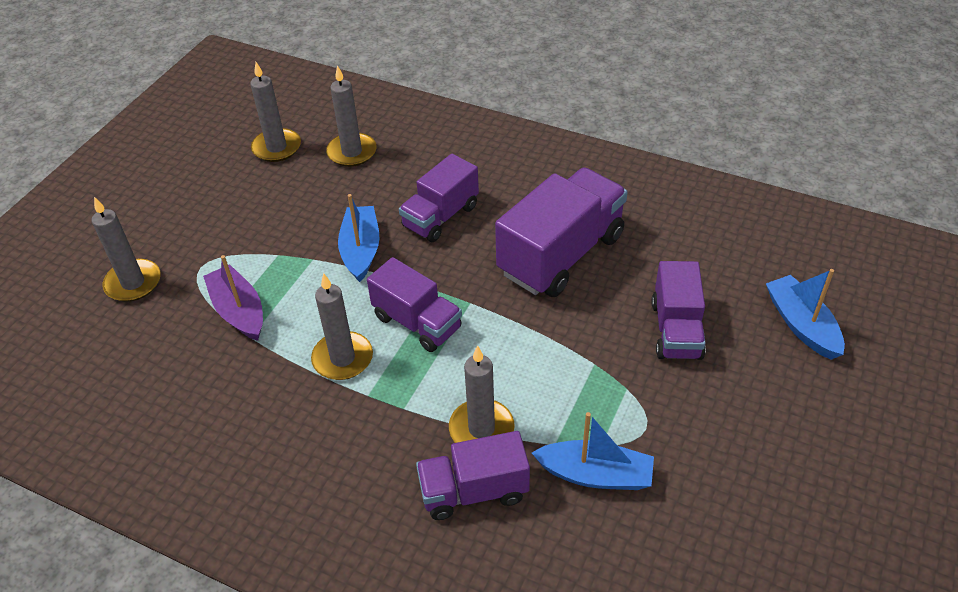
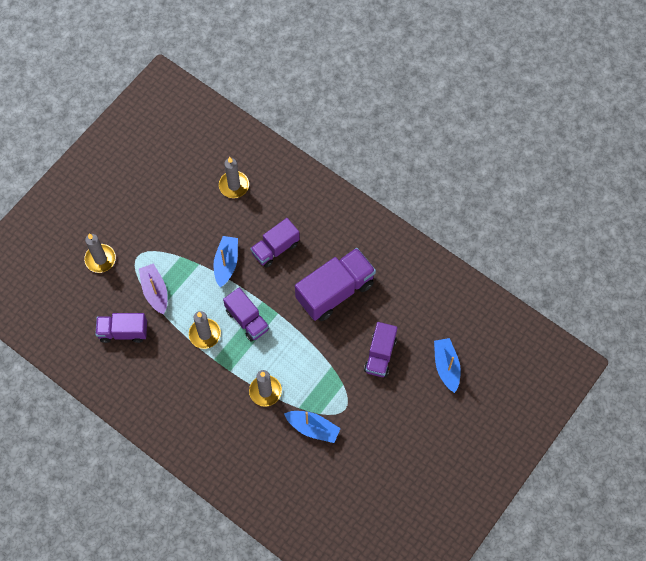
camera: 10 degrees right, 20 degrees up
(276, 147) = (190, 171): grey candle -> none
(474, 491) = (254, 424): purple truck -> purple truck (123, 332)

